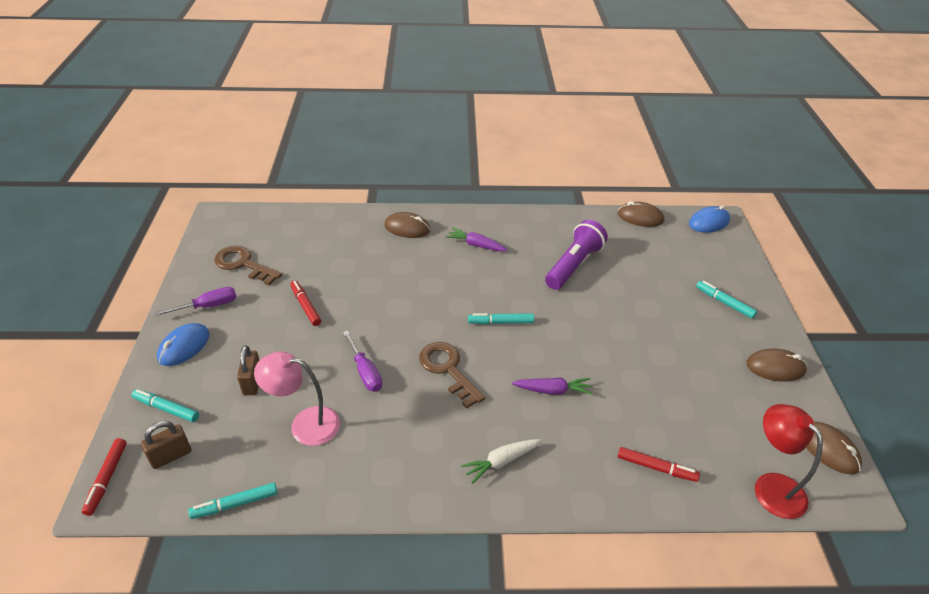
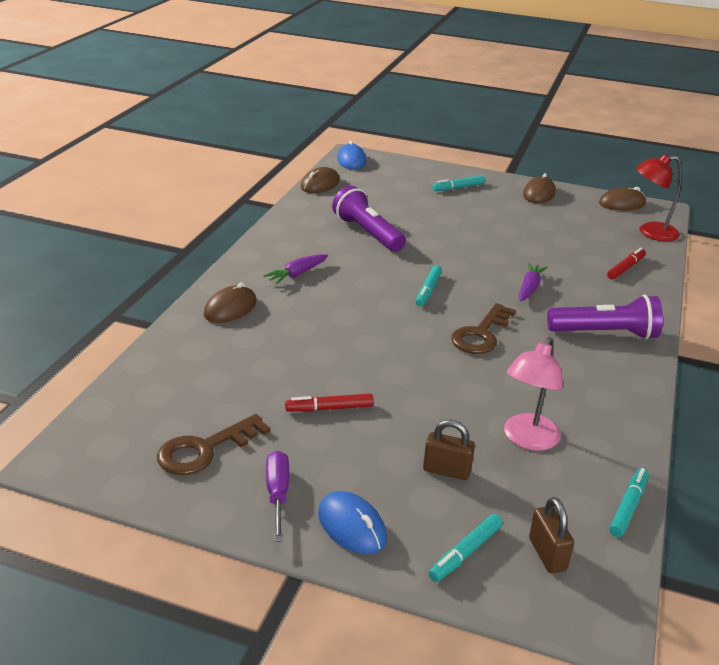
camera: 70 degrees left, 10 degrees down
(107, 479) = (571, 619): red marker -> none
(235, 504) = (628, 506): turquoise marker -> turquoise marker turned 150 degrees counterclockwise
(365, 372) = (463, 385): purple screwdriver -> none
(448, 369) = (481, 334): brown key -> brown key turned 45 degrees counterclockwise
(501, 462) = (605, 333): white carrot -> purple flashlight

